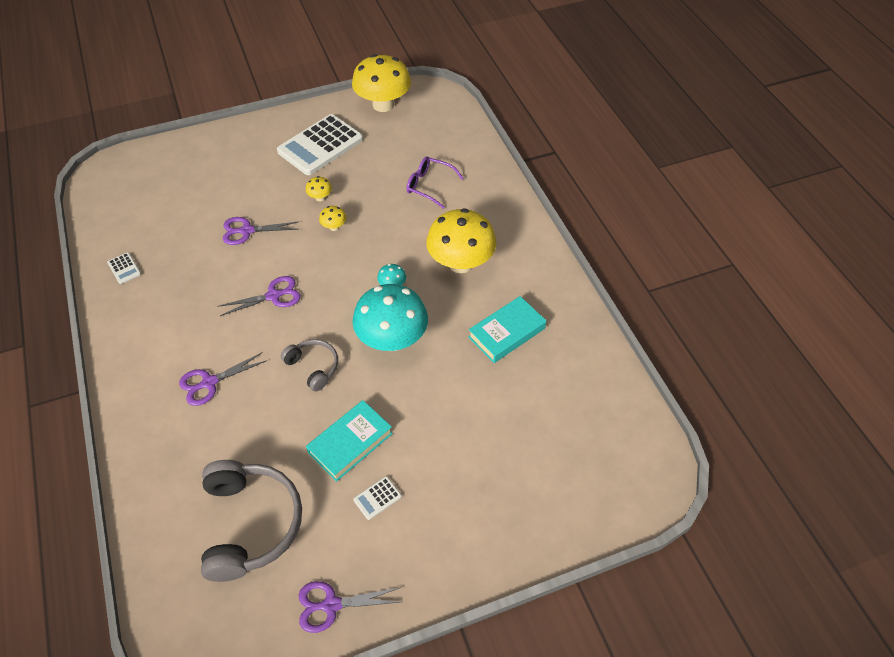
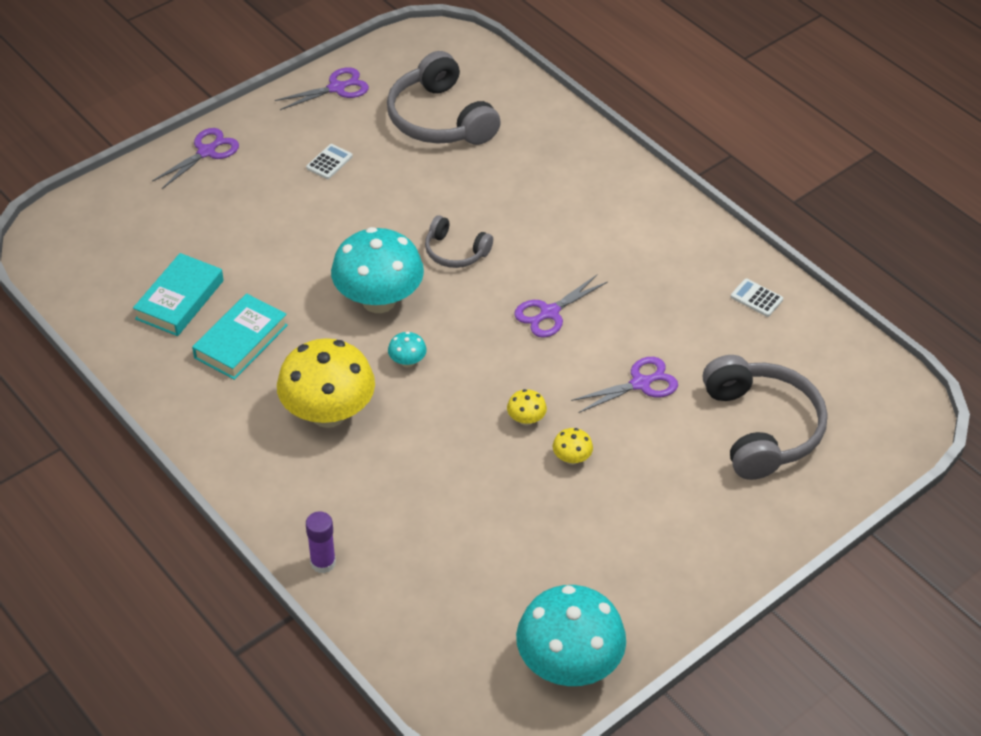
camera: 160 degrees right, 5 degrees down
(195, 186) = (761, 428): none -> grey headphones
(209, 383) = (560, 211): purple scissors -> purple scissors (206, 152)
(320, 145) = (625, 548): white calculator -> none
(350, 443) = (378, 196): turquoise book -> turquoise book (180, 300)
(383, 105) = (568, 665): yellow mushroom -> turquoise mushroom
(429, 185) = (420, 522): purple glasses -> none
(493, 178) = (323, 563): none -> purple glue stick

